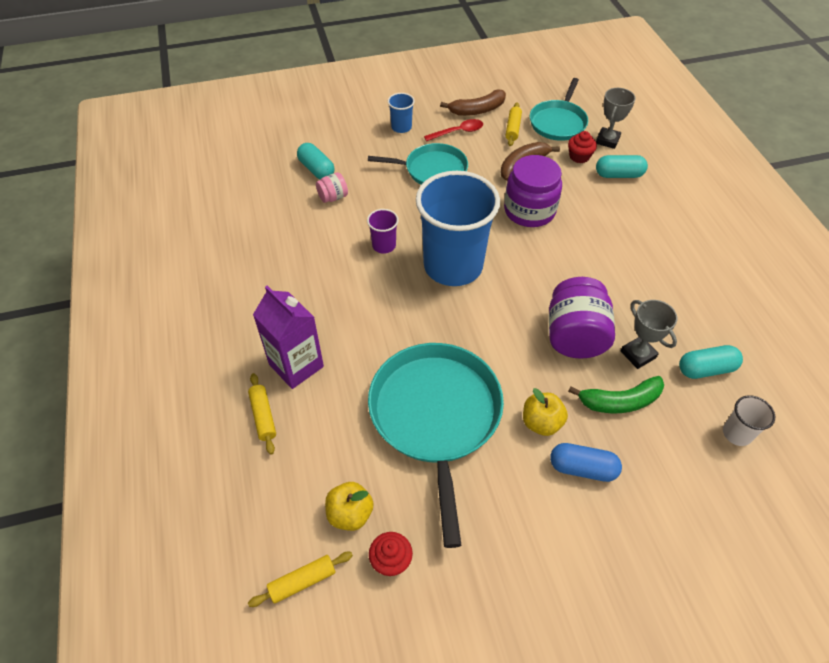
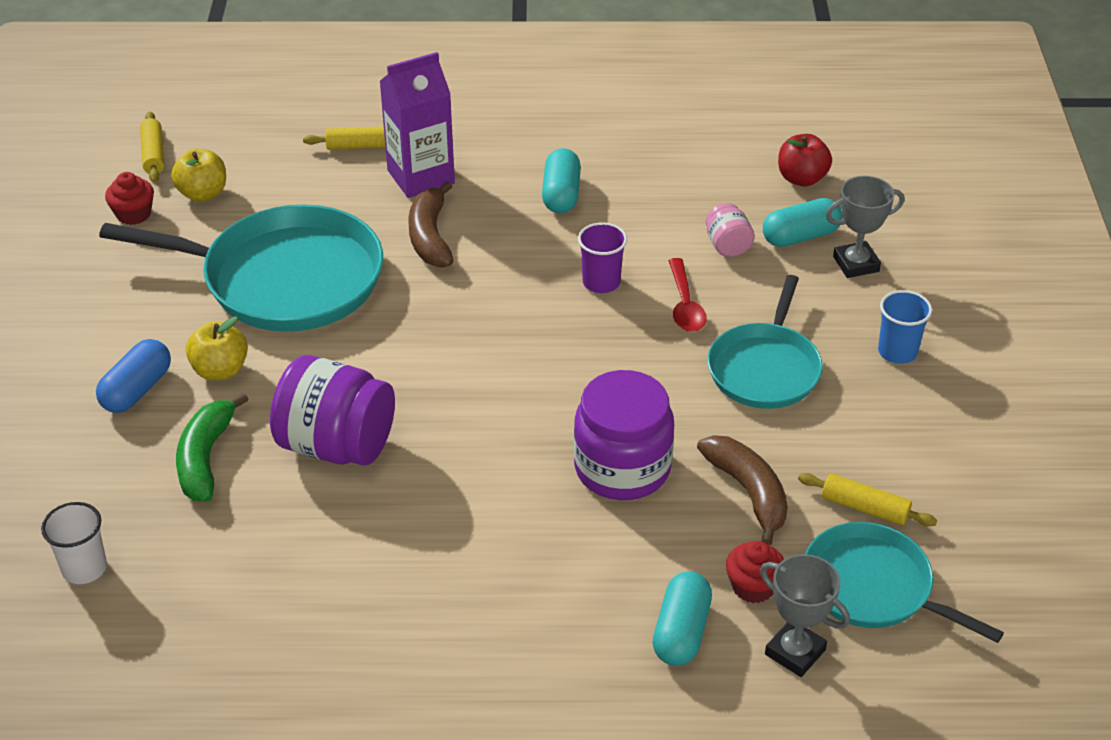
camera: 105 degrees right, 10 degrees down
(260, 175) = (801, 178): none -> red apple
(453, 266) = (530, 347): blue cup -> none
(458, 132) = (868, 424): red spoon -> red spoon (685, 304)
(477, 110) = (936, 468): brown banana -> brown banana (430, 236)
(638, 354) = (268, 506): grey trophy -> grey trophy (856, 264)
(706, 369) = (201, 578): turquoise capsule -> turquoise capsule (561, 194)

